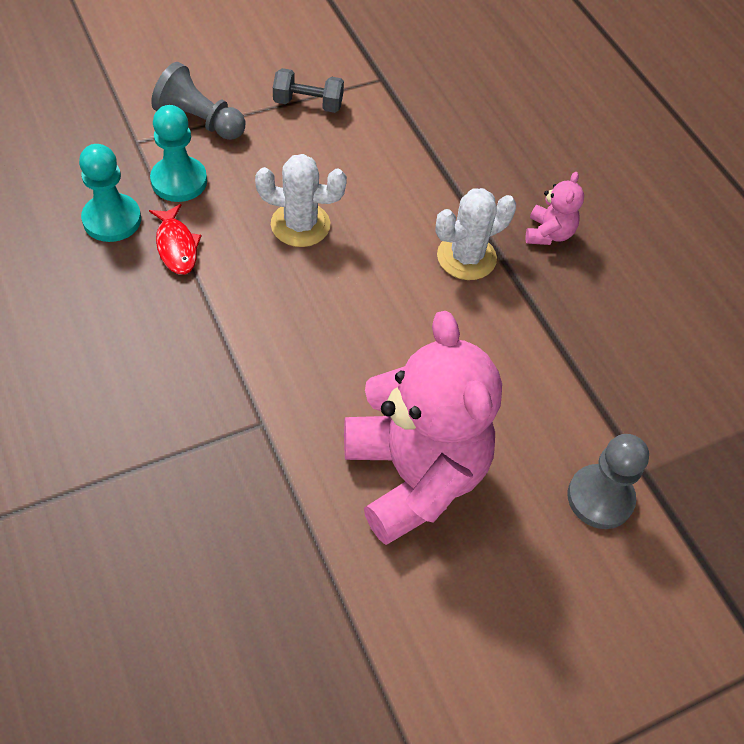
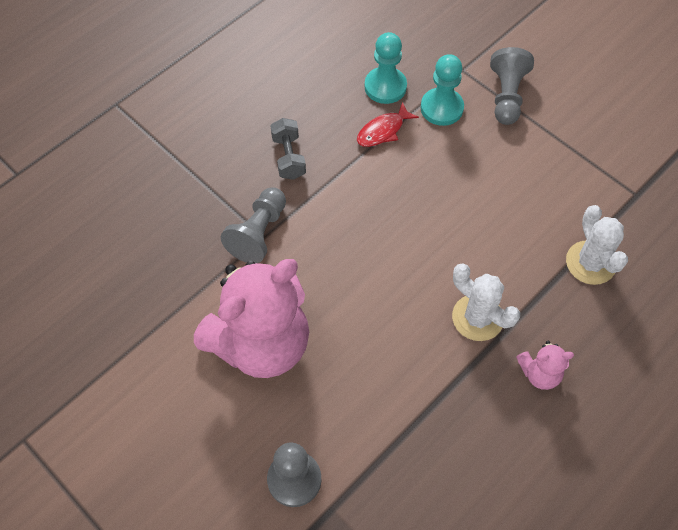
camera: 75 degrees right, 5 degrees up
(254, 427) = (258, 233): none -> grey pawn
(300, 225) = (445, 195): white cactus -> white cactus (590, 263)
(308, 104) = (571, 155): grey dumbbell -> grey dumbbell (288, 157)

